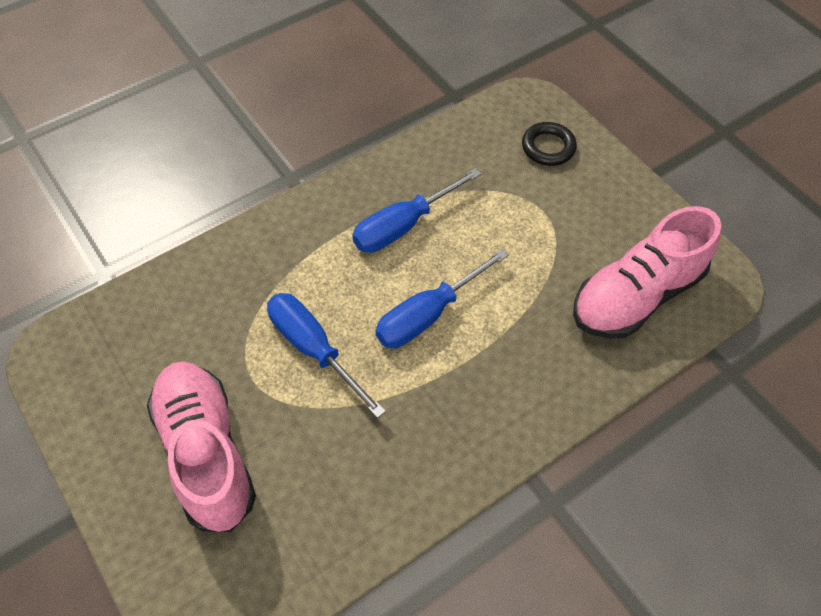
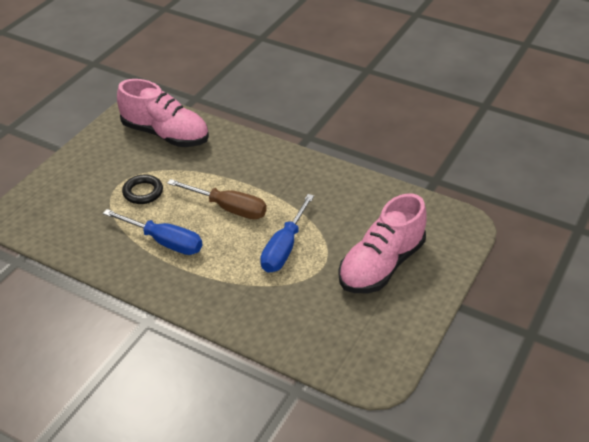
camera: 115 degrees left, 15 degrees down
(427, 315) = (229, 208): blue screwdriver -> brown screwdriver
(548, 147) = (58, 196): black ring -> black ring (143, 192)

